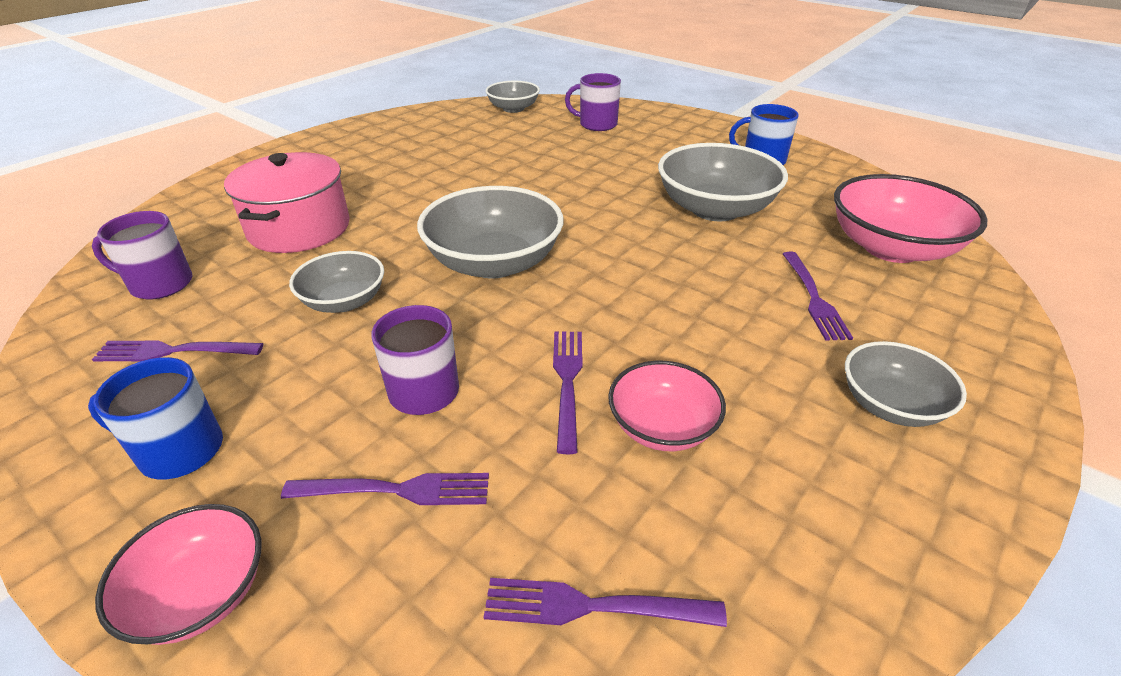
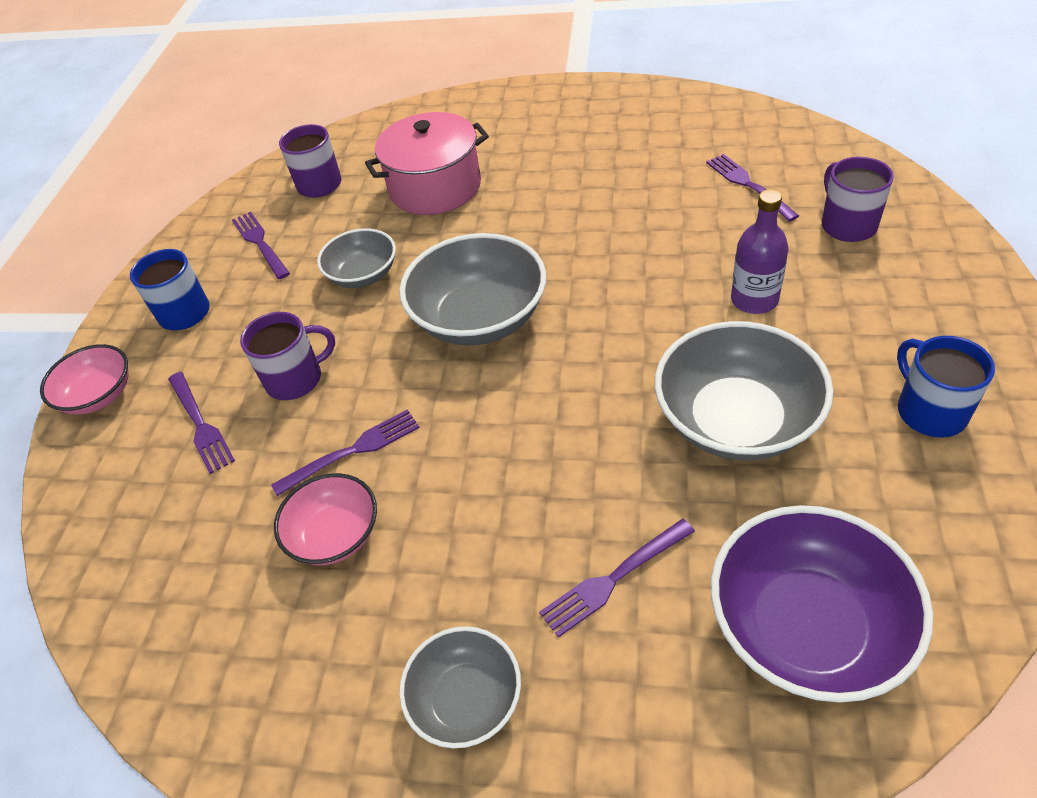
camera: 65 degrees right, 10 degrees up
(513, 108) = (804, 147): grey bowl -> none
(593, 606) = (155, 571): purple fork -> purple fork (748, 185)
(620, 167) = (754, 300): none -> purple bottle
(891, 248) = (807, 627): pink bowl -> purple bowl

